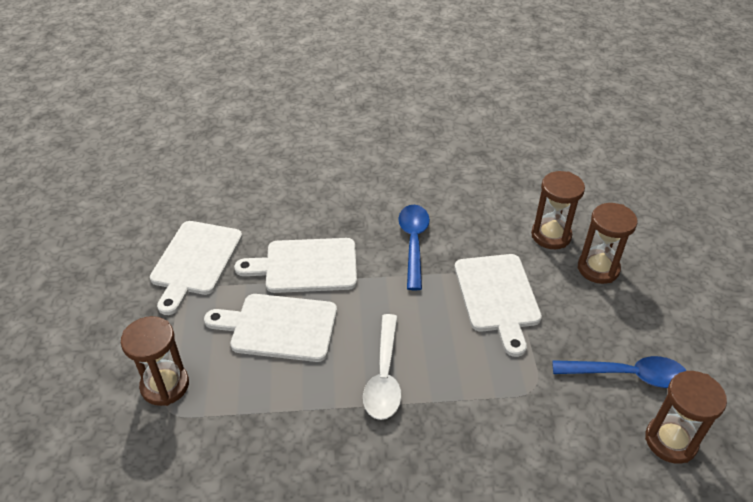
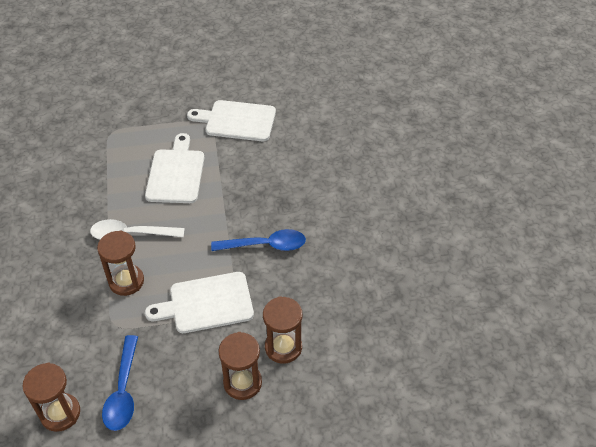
camera: 85 degrees right, 5 degrees up
(165, 385) = (130, 127): brown hourglass -> brown hourglass (126, 281)
(305, 266) = (235, 180): white cutting board -> none

